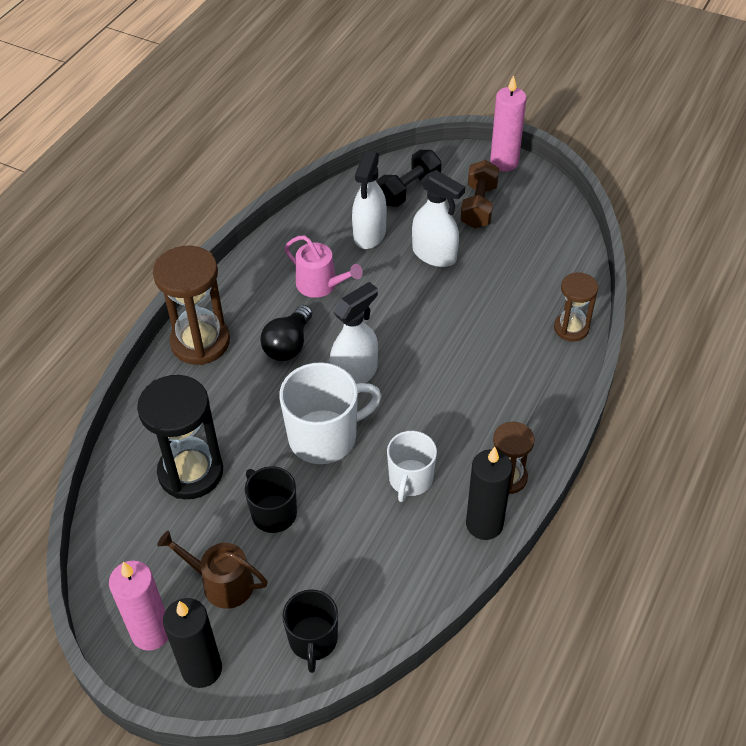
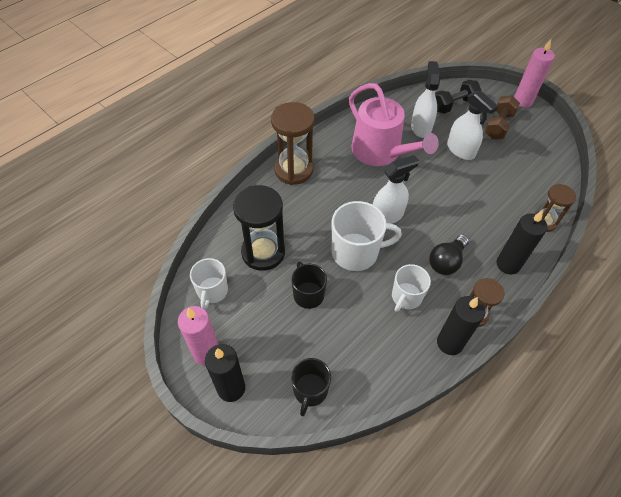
camera: 15 degrees right, 5 degrees up
(132, 546) = (212, 291): none -> white mug
(221, 583) = (261, 332): brown watering can -> none
(288, 345) = (349, 185): black light bulb -> black light bulb (446, 261)
(321, 285) = (380, 152): pink watering can -> pink watering can, size x1.81
(369, 234) = (421, 127): white spray bottle -> white spray bottle turned 150 degrees clockwise
(536, 399) = (508, 264): none -> black candle

